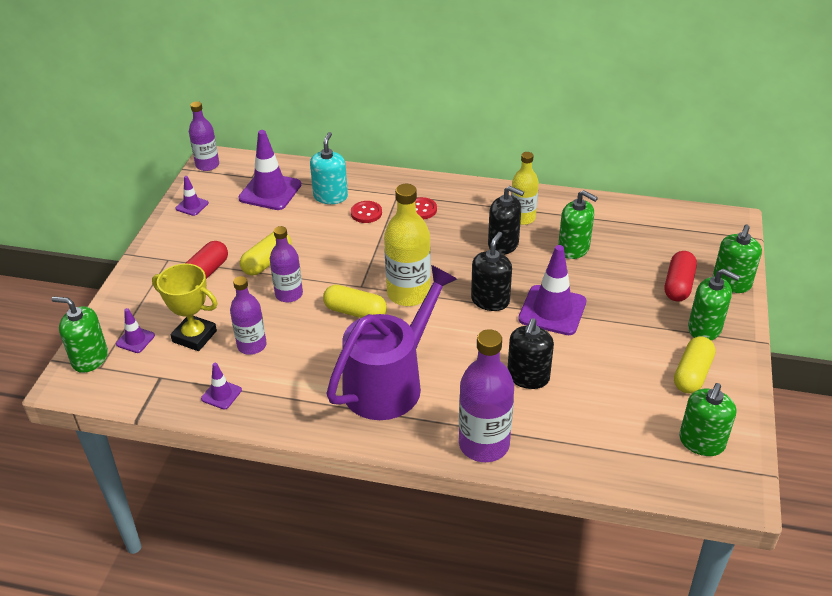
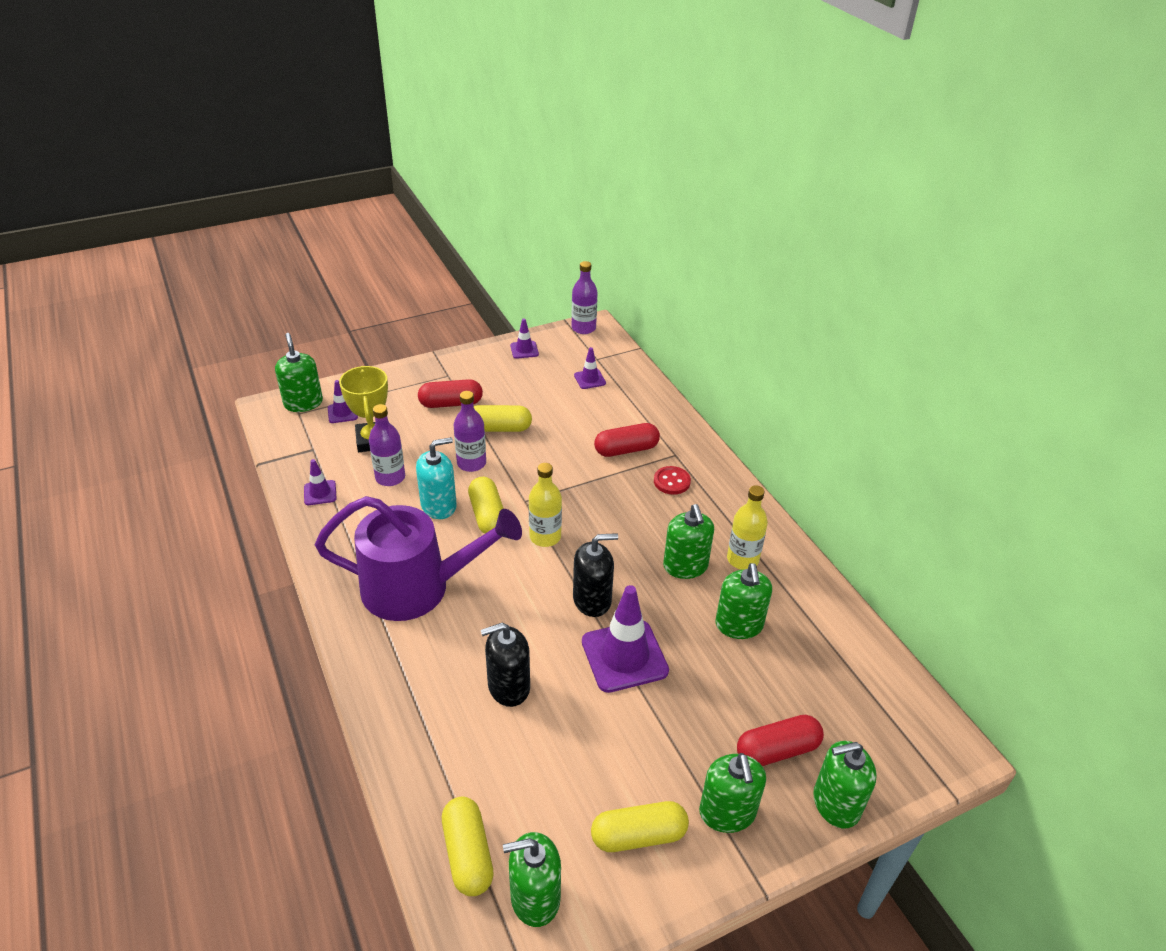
camera: 50 degrees right, 0 degrees up
(270, 191) = (589, 379): purple traffic cone -> purple traffic cone, size x0.50
(330, 196) = (623, 416): turquoise soap dispenser -> turquoise soap dispenser (439, 505)
(366, 213) = (626, 450): red button -> red capsule
(408, 294) = (545, 537): yellow bottle -> yellow bottle, size x0.64
(484, 444) = (389, 699): purple bottle -> none
(503, 244) = (685, 566): black soap dispenser -> green soap dispenser
(647, 460) = (468, 854): none -> yellow capsule

